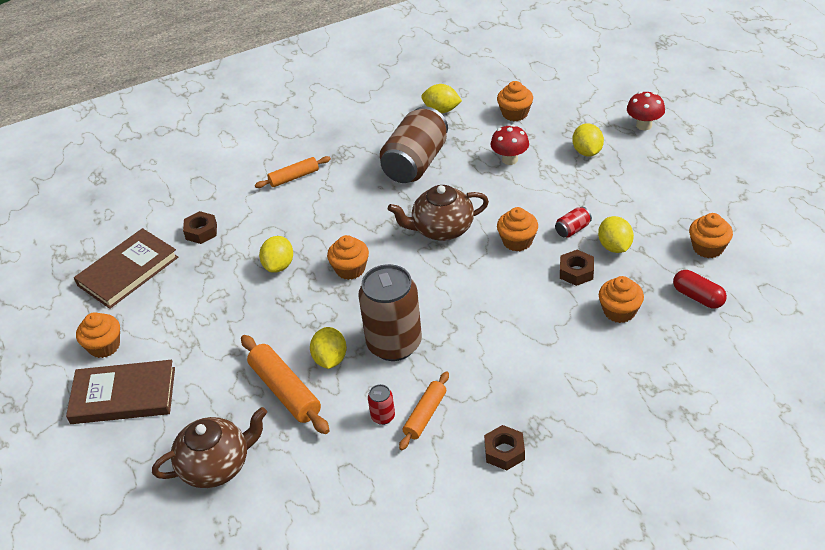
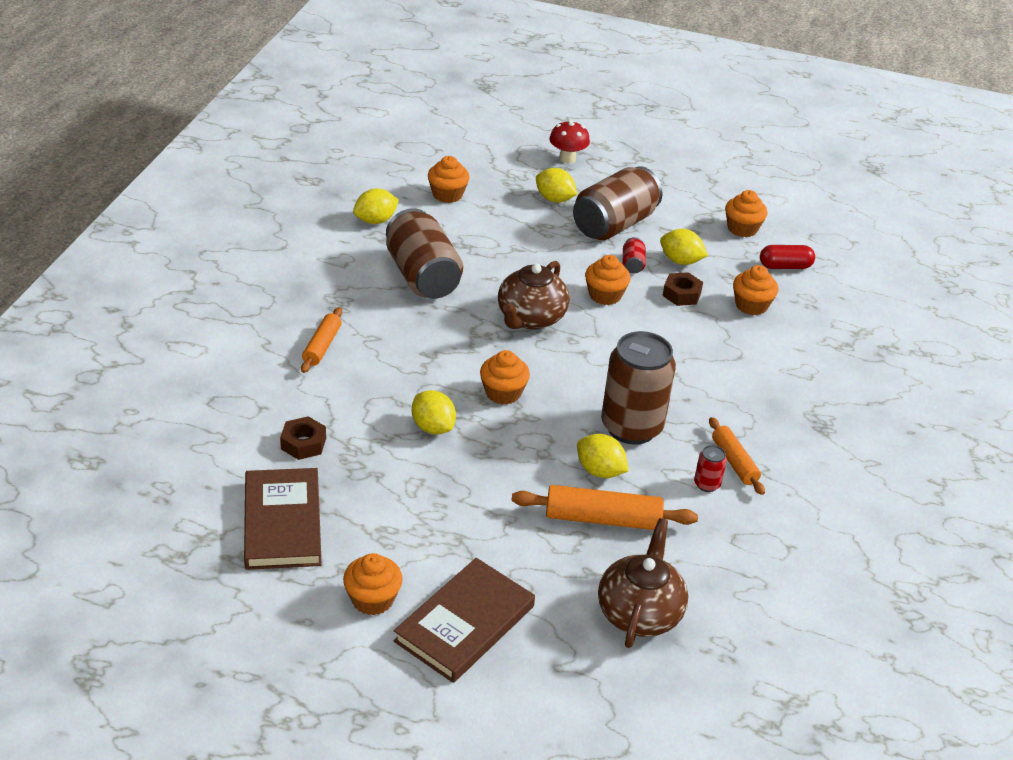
camera: 55 degrees left, 5 degrees down
(504, 451) = (823, 448): brown nut -> none
(509, 159) = (501, 234): red mushroom -> none
(604, 193) = (614, 225): none -> brown can

